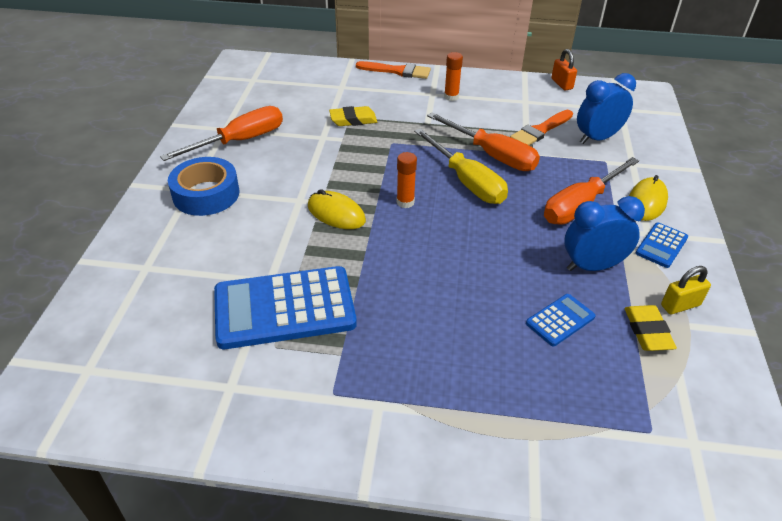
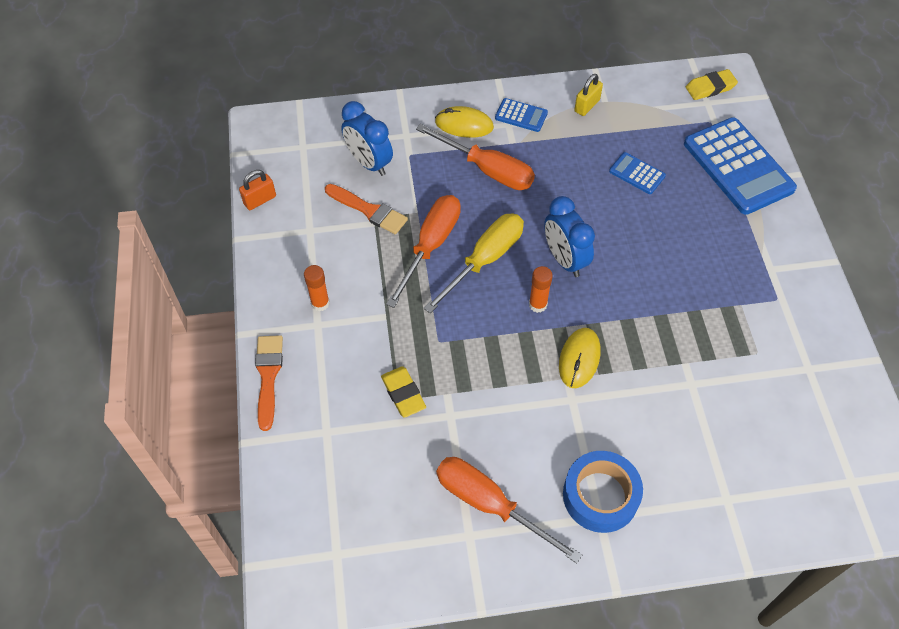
camera: 105 degrees left, 15 degrees up
(284, 308) = (716, 360): blue calculator -> blue calculator (738, 166)
(592, 266) = (567, 158): blue clock -> blue clock (564, 259)
(647, 331) = (623, 124): yellow eraser -> yellow eraser (710, 87)
(680, 305) = (587, 106): yellow padlock -> yellow padlock turned 75 degrees clockwise

